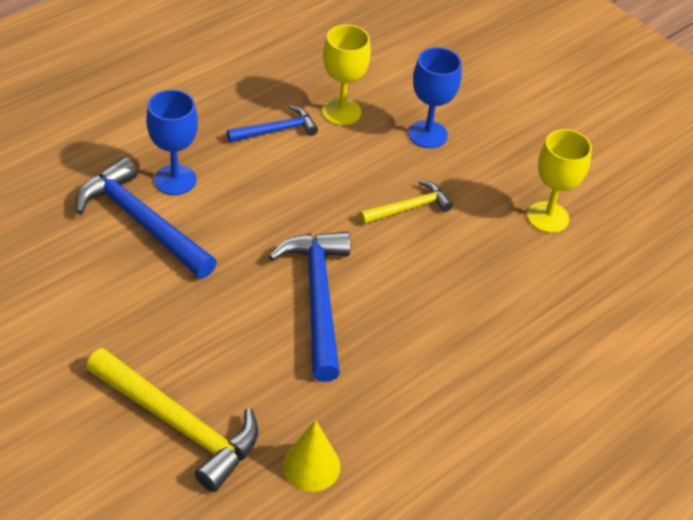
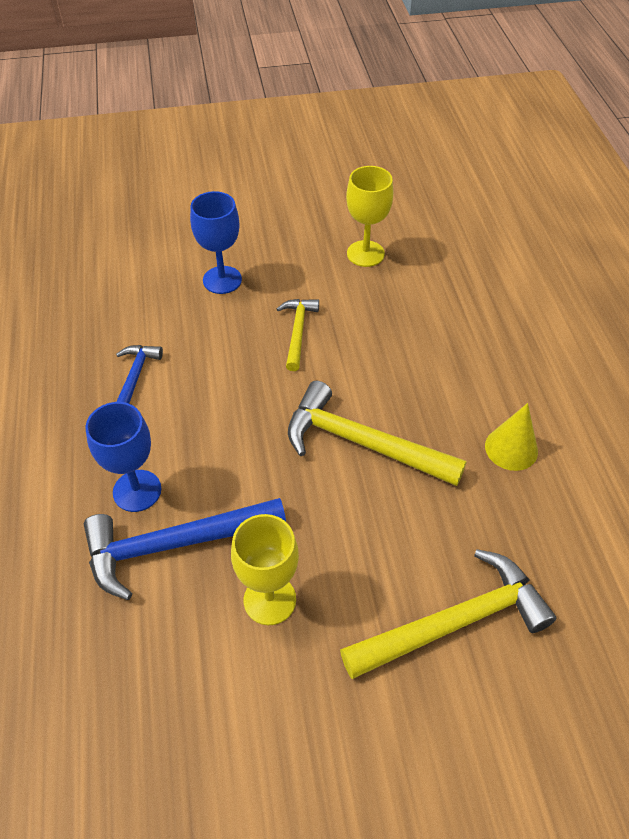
camera: 55 degrees left, 5 degrees up
(311, 466) = (547, 533): yellow cone -> yellow cone (511, 448)
(318, 299) = (362, 443): blue hammer -> yellow hammer
(341, 112) = (149, 323): yellow goblet -> yellow goblet (269, 600)

